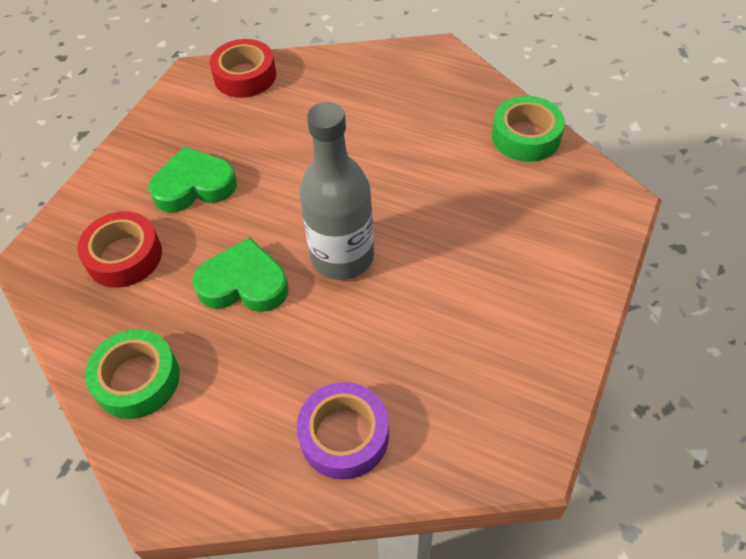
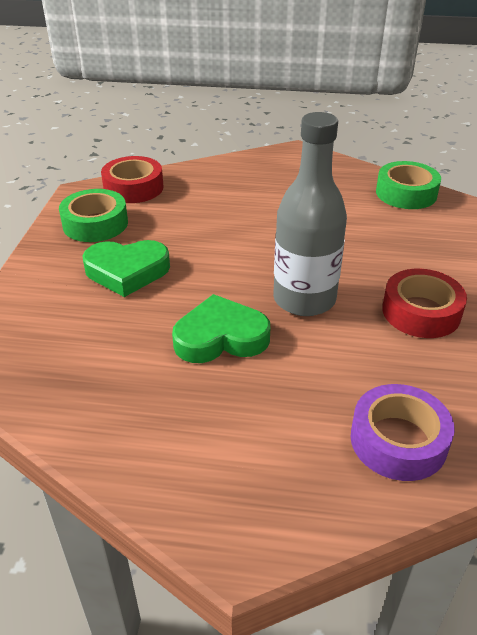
camera: 20 degrees left, 15 degrees down
(124, 256) = (81, 339): red tape -> red tape (421, 312)
(137, 379) = (151, 442): green tape -> green tape (95, 224)
(194, 186) = (127, 271): green heart -> green heart turned 150 degrees counterclockwise

